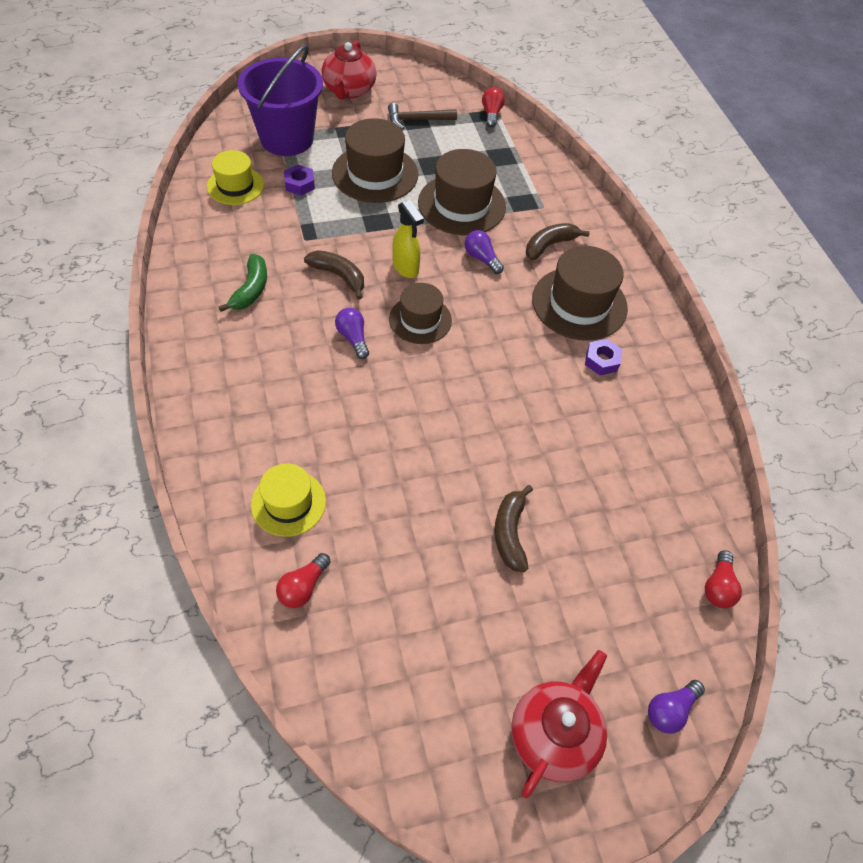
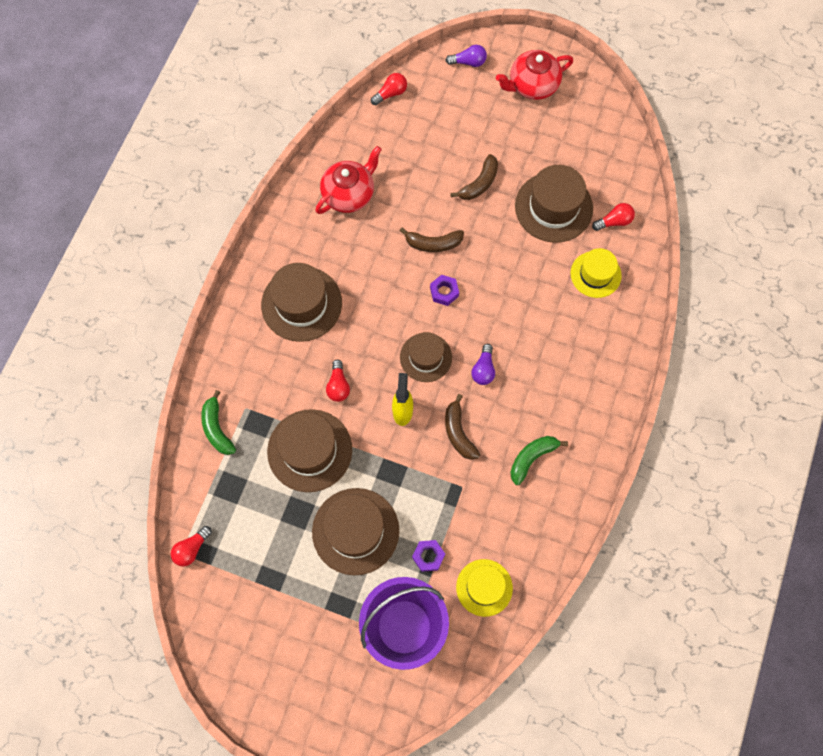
camera: 140 degrees left, 15 degrees up
(349, 90) = (300, 669): red teapot -> red teapot (349, 194)
(395, 558) = (553, 207): none -> brown hat
(417, 120) = (267, 582): brown hammer -> none
(481, 258) = (338, 386): purple light bulb -> red light bulb
(549, 245) = (276, 367): brown banana -> brown banana (433, 244)
(551, 184) = (217, 428): none -> green banana
(601, 361) = (328, 252): purple nut -> purple nut (444, 292)

